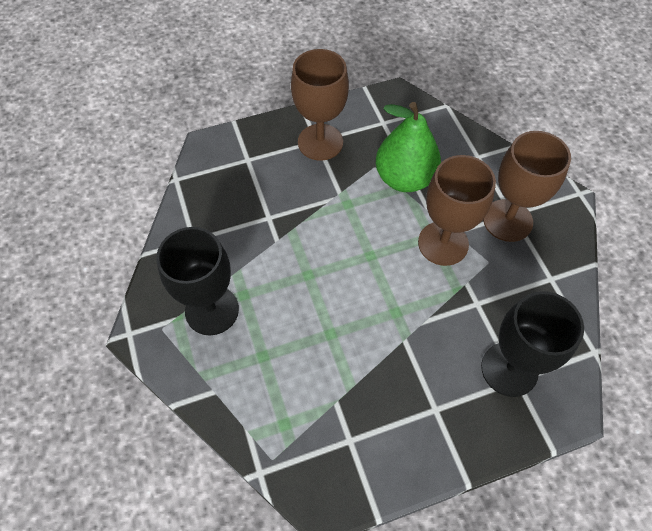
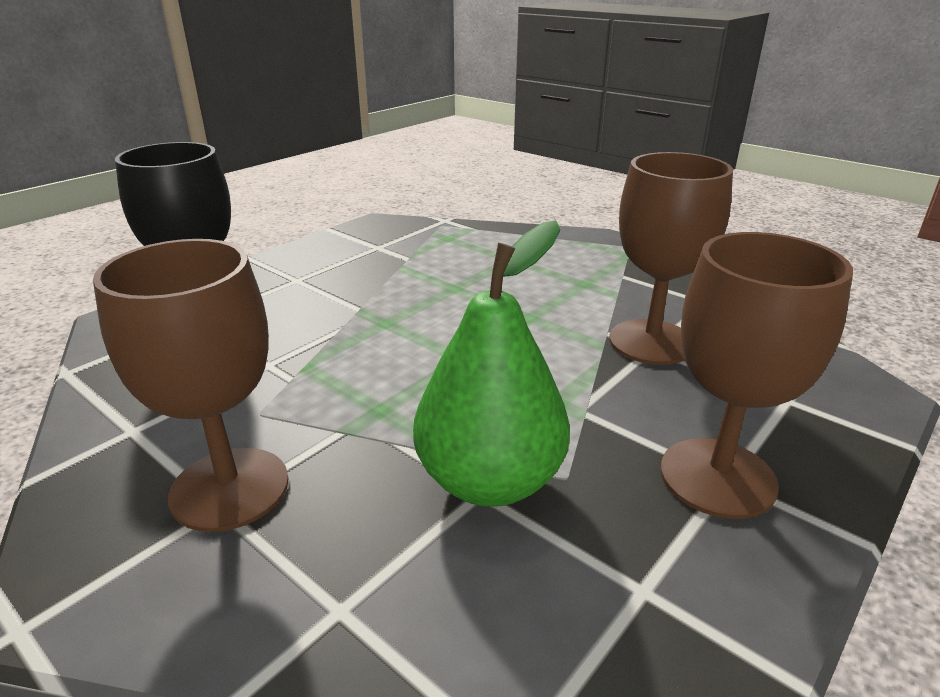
camera: 150 degrees right, 30 degrees down
(212, 310) = (601, 267): black goblet -> none
(443, 243) = (353, 409): brown goblet -> brown goblet (651, 342)

